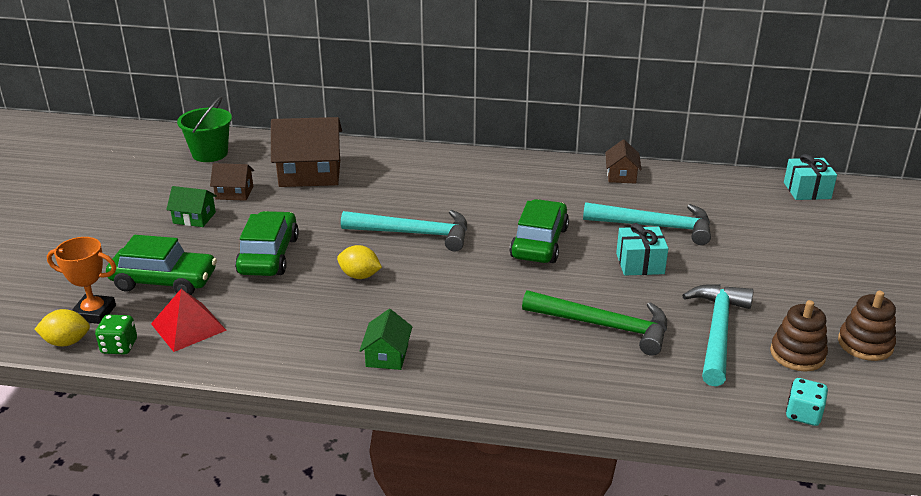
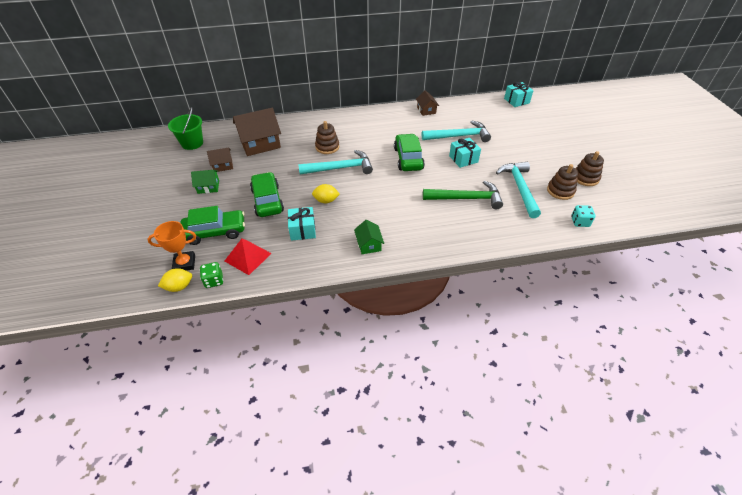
camera: 20 degrees left, 15 degrees up
(295, 309) = (302, 230): none -> turquoise gift
(413, 198) = (327, 147): none -> brown stacking toy

